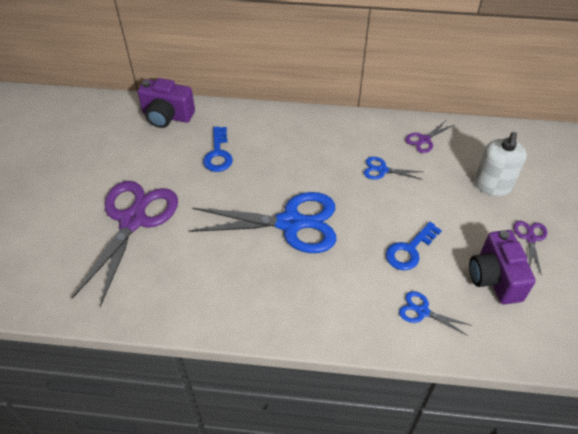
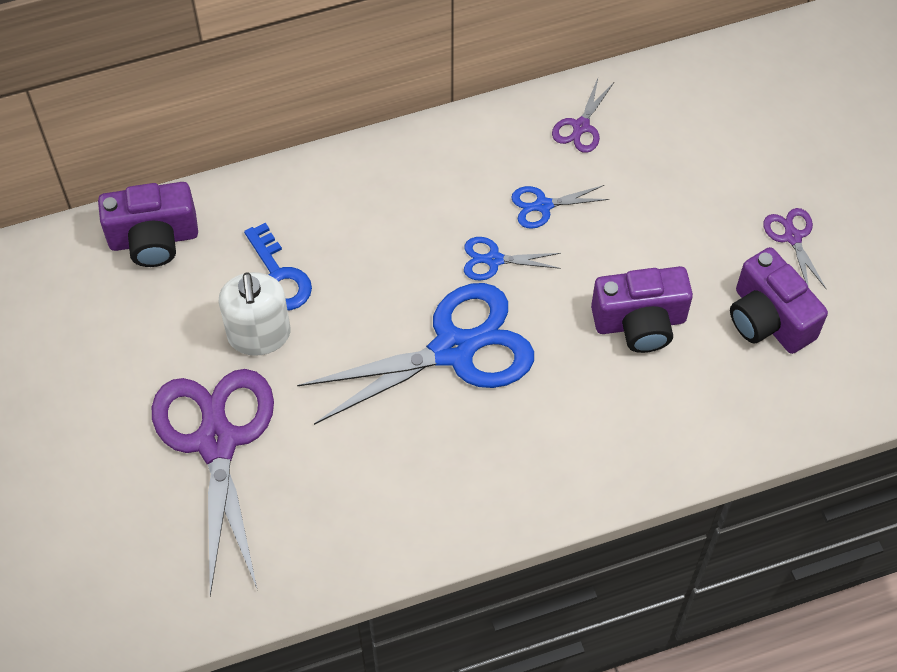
camera: 25 degrees left, 10 degrees up
(409, 250) = (640, 323): blue key -> purple camera
(422, 312) = (696, 407): blue scissors -> blue scissors (494, 260)
(492, 185) = (710, 169): white soap dispenser -> white soap dispenser (259, 335)

